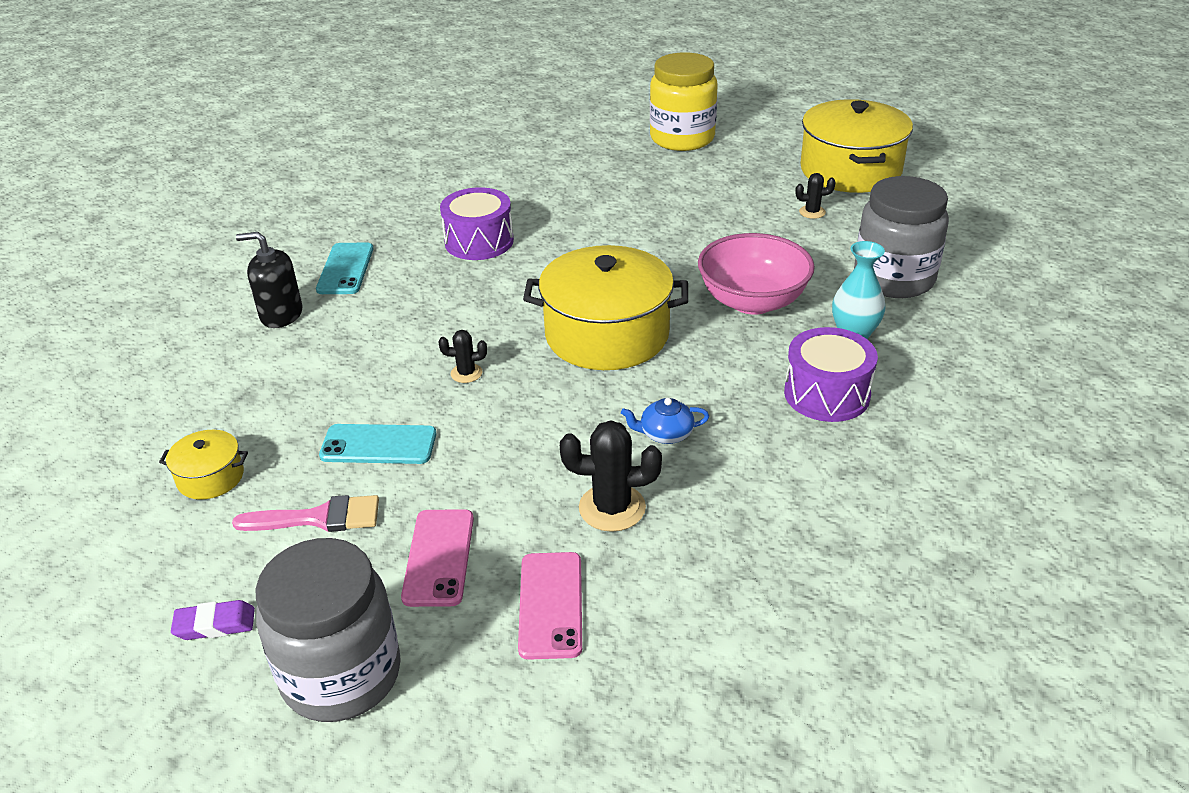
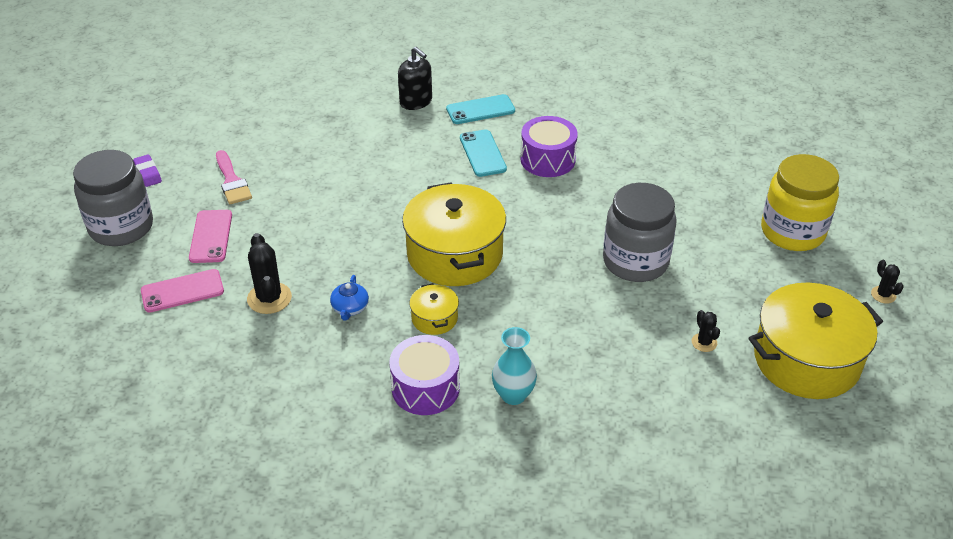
camera: 70 degrees right, 5 degrees up
(210, 477) = (255, 131): yellow pot -> yellow pot (434, 318)
(281, 314) = (416, 101): black soap dispenser -> black soap dispenser turned 150 degrees clockwise
(378, 445) = (300, 184): turquoise phone -> turquoise phone (482, 153)
(439, 557) = (211, 236): pink phone -> pink phone turned 75 degrees counterclockwise
(466, 373) = (383, 199): black cactus -> black cactus (883, 295)
(665, 434) = (350, 308): blue teapot -> blue teapot turned 150 degrees counterclockwise
(752, 301) = (535, 326): pink bowl -> none
(893, 279) = (614, 413): grey jar -> grey jar (635, 262)

